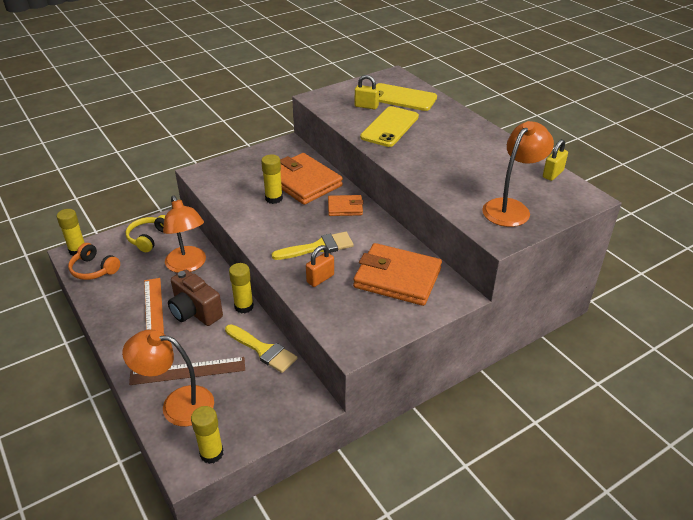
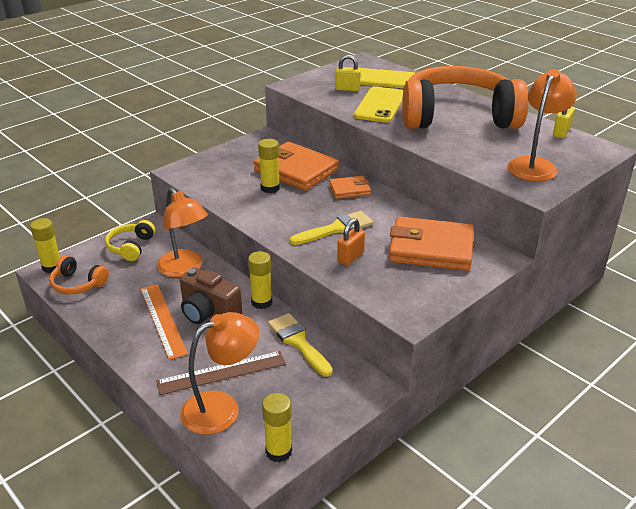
camera: 10 degrees left, 5 degrees down
(177, 404) = (222, 407): orange lamp -> orange lamp turned 150 degrees clockwise
(263, 350) = (298, 342): yellow brush -> yellow brush turned 150 degrees counterclockwise
(458, 146) = (457, 117): none -> orange headphones

